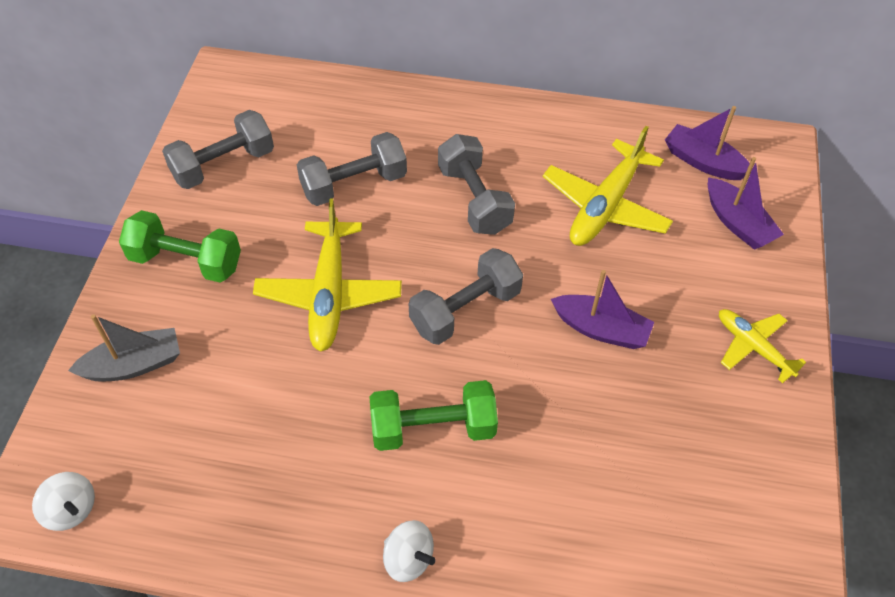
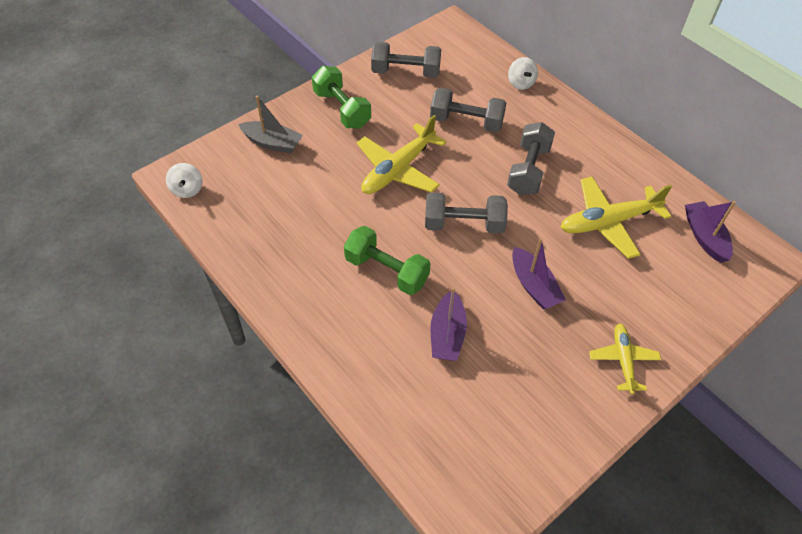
camera: 40 degrees right, 0 degrees up
(408, 559) = (313, 322): white spinning top -> white spinning top (521, 83)
(737, 223) = (690, 286): purple boat -> purple boat (447, 334)

